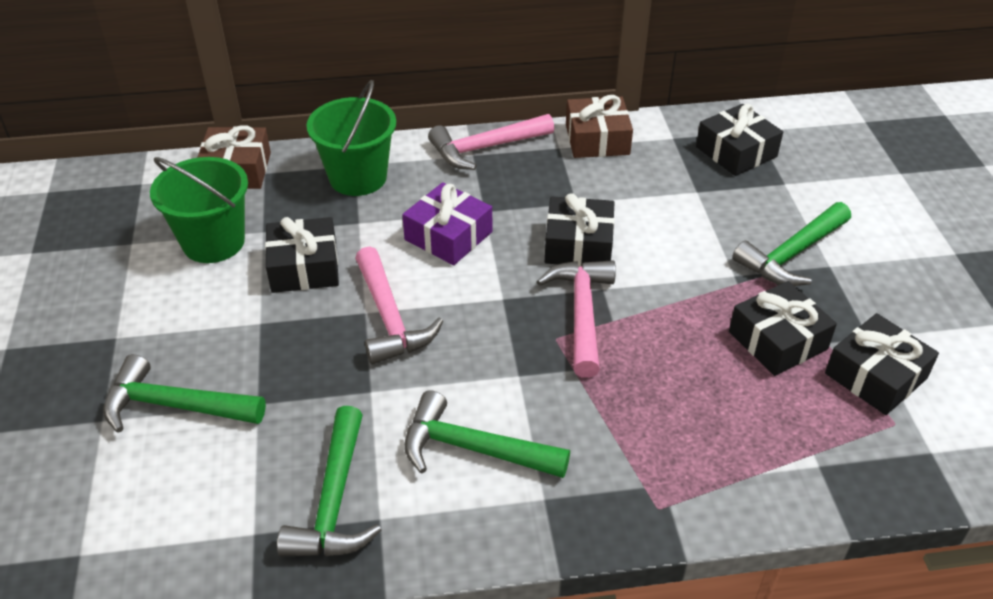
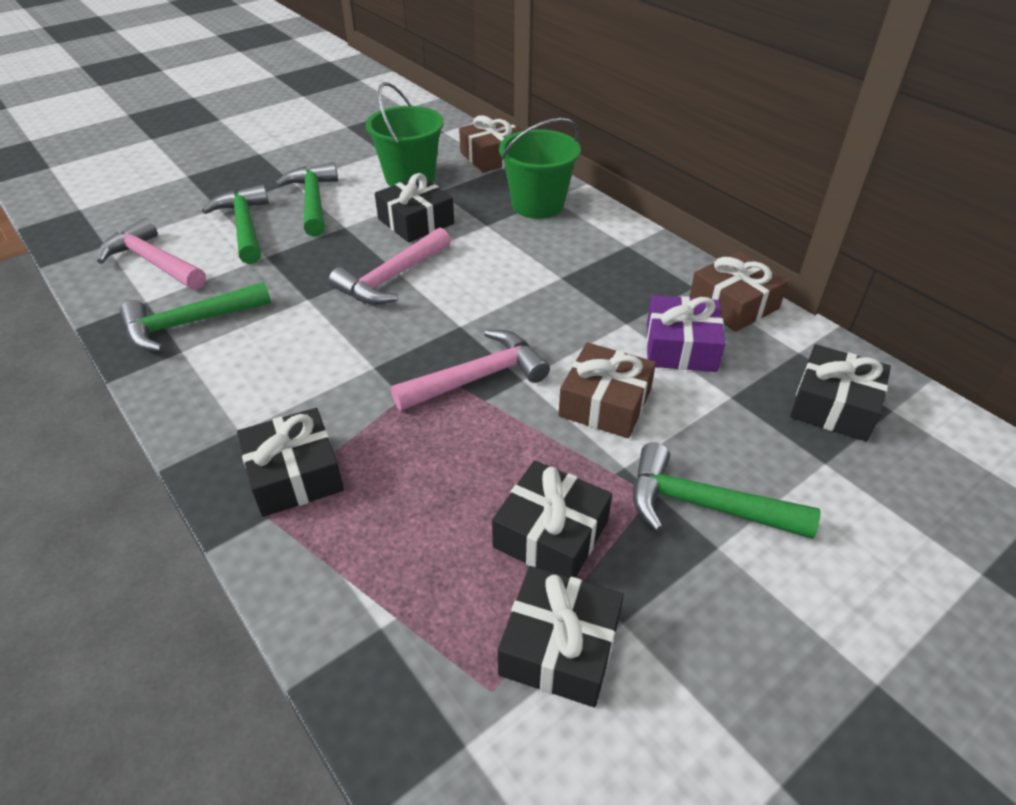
camera: 60 degrees right, 0 degrees up
(448, 236) = (511, 270): purple gift -> purple gift (680, 347)
(473, 449) = (275, 371): green hammer -> green hammer (313, 201)
(485, 148) = (643, 248): pink hammer -> pink hammer (153, 262)
(578, 244) = (569, 344): black gift -> black gift (294, 474)
(662, 255) = (605, 403): none -> brown gift

